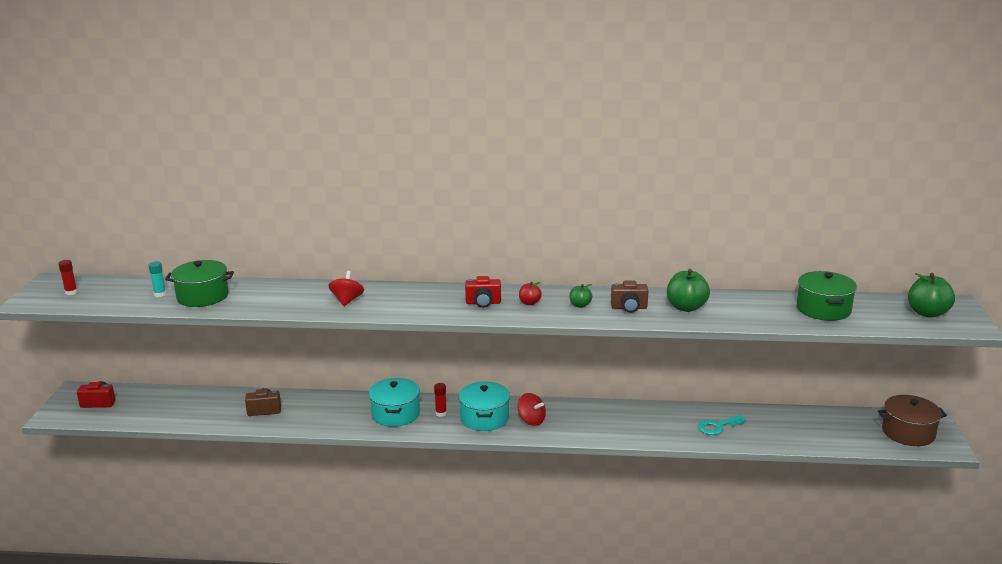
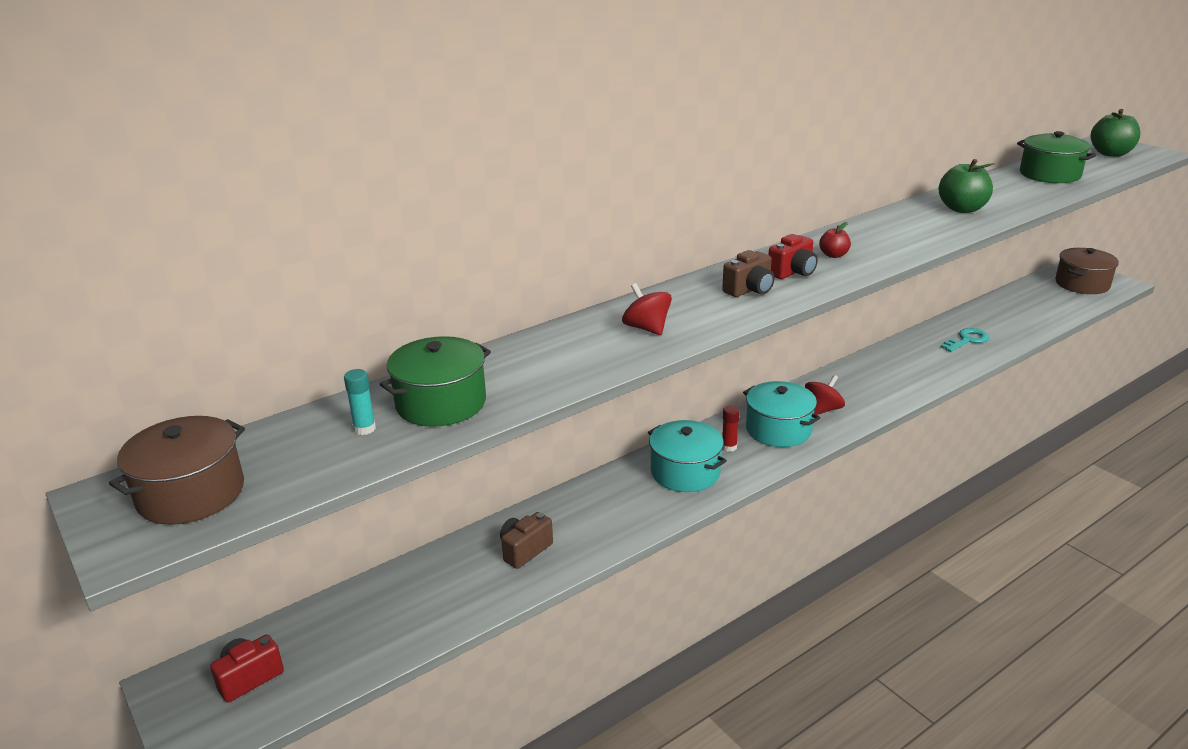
camera: 40 degrees left, 5 degrees up
(71, 292) = (191, 493): red glue stick -> brown pot
(531, 420) = (823, 410): red spinning top -> red spinning top turned 45 degrees counterclockwise
(580, 305) = (880, 240): green apple -> none
(629, 308) = (923, 226): brown camera -> brown camera (749, 290)
(717, 426) = (967, 340): turquoise key -> turquoise key turned 150 degrees counterclockwise

